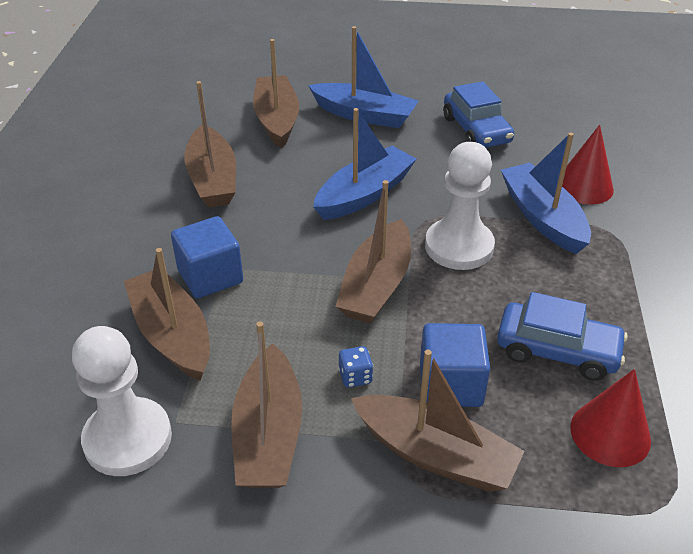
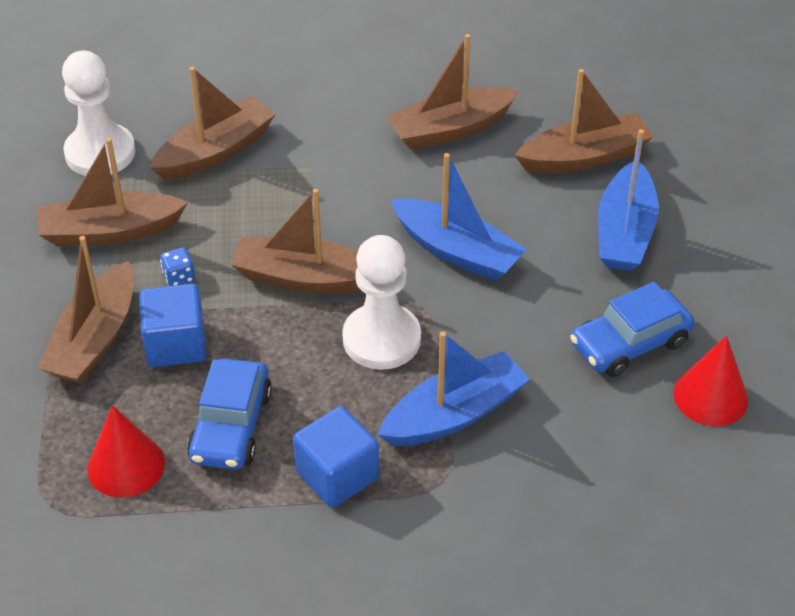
camera: 80 degrees right, 5 degrees up
(210, 276) = (296, 159): blue cube -> blue cube (337, 475)
(584, 186) = (532, 457): red cone -> red cone (710, 396)

